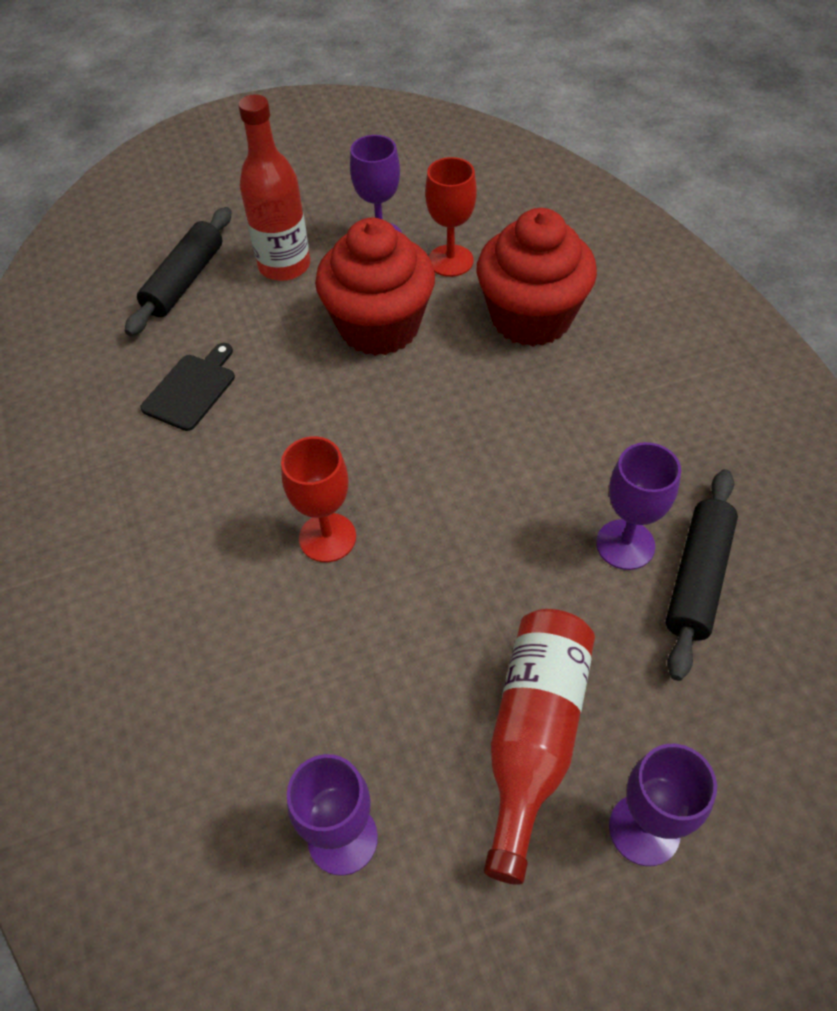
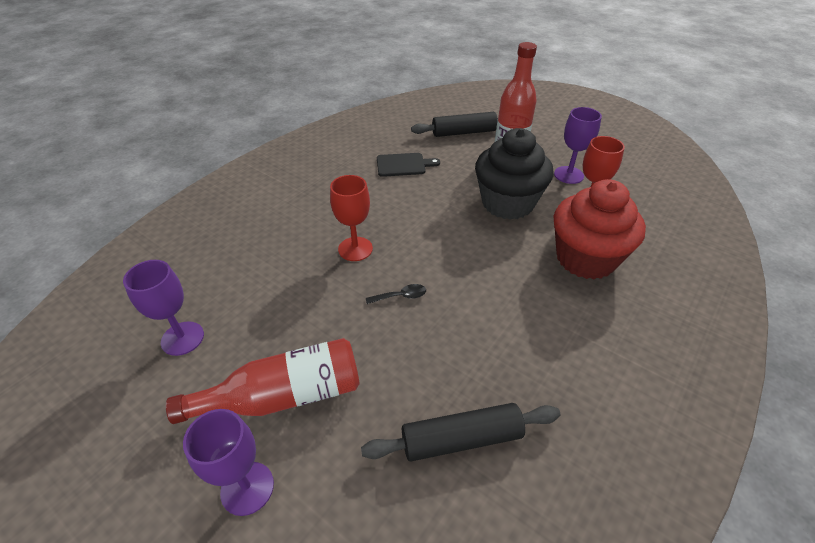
camera: 55 degrees right, 10 degrees down
(379, 327) = (507, 203): red cupcake -> black cupcake
(457, 529) = (401, 296): none -> black spoon
(625, 544) = (455, 383): purple goblet -> none

